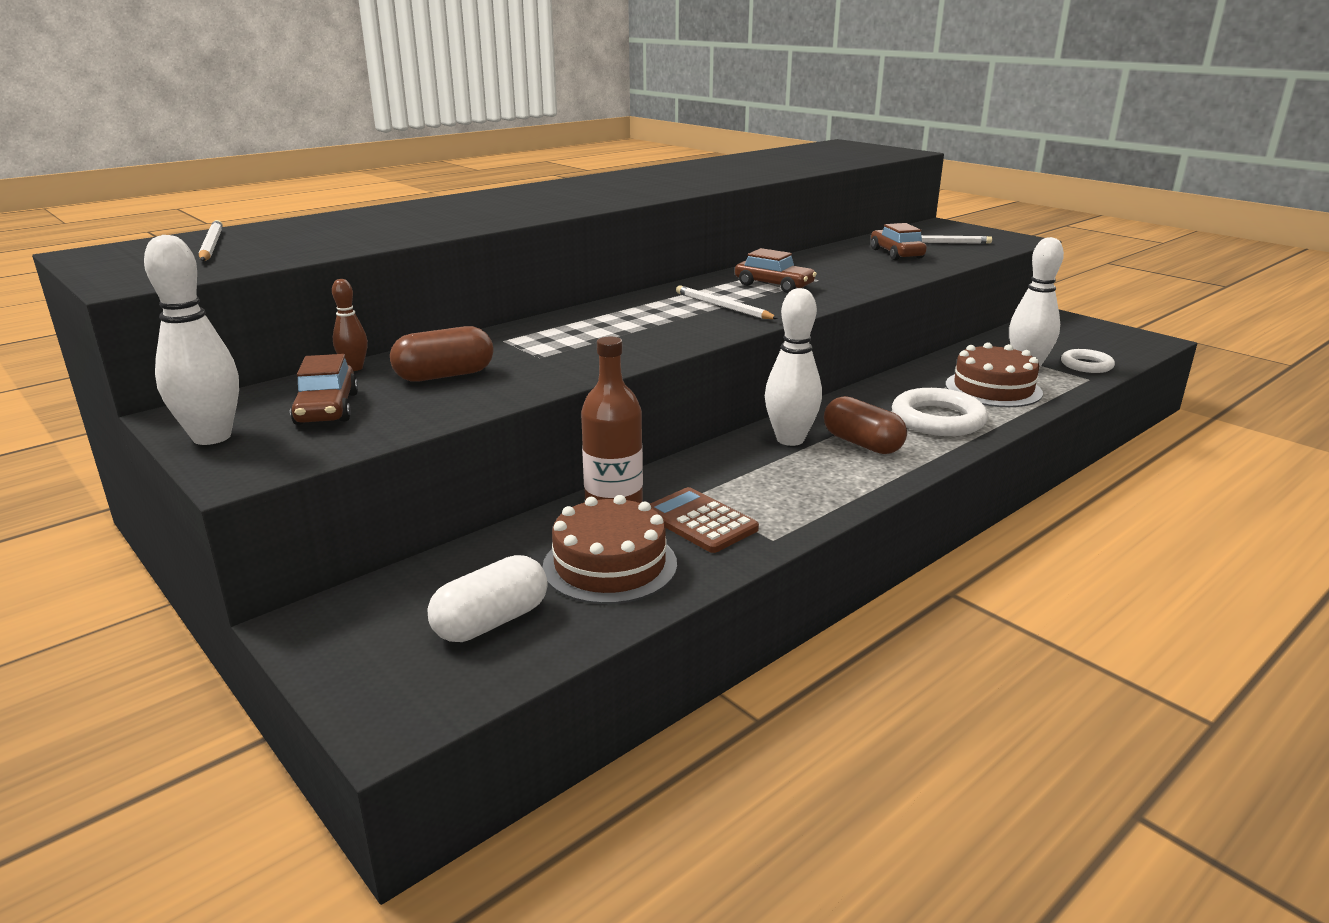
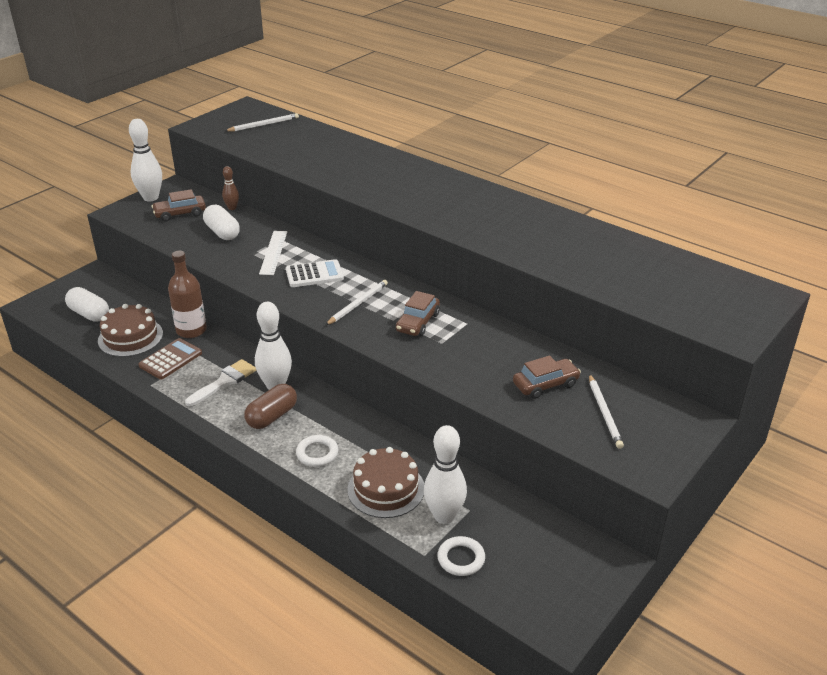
camera: 80 degrees right, 10 degrees up
(444, 375) = (222, 232): brown capsule -> white capsule
(547, 344) = (273, 252): none -> white ruler
(632, 324) = (314, 274): none -> white calculator
(773, 475) = (224, 381): none -> white brush
(938, 419) = (317, 453): white ring -> white ring, size x0.62

